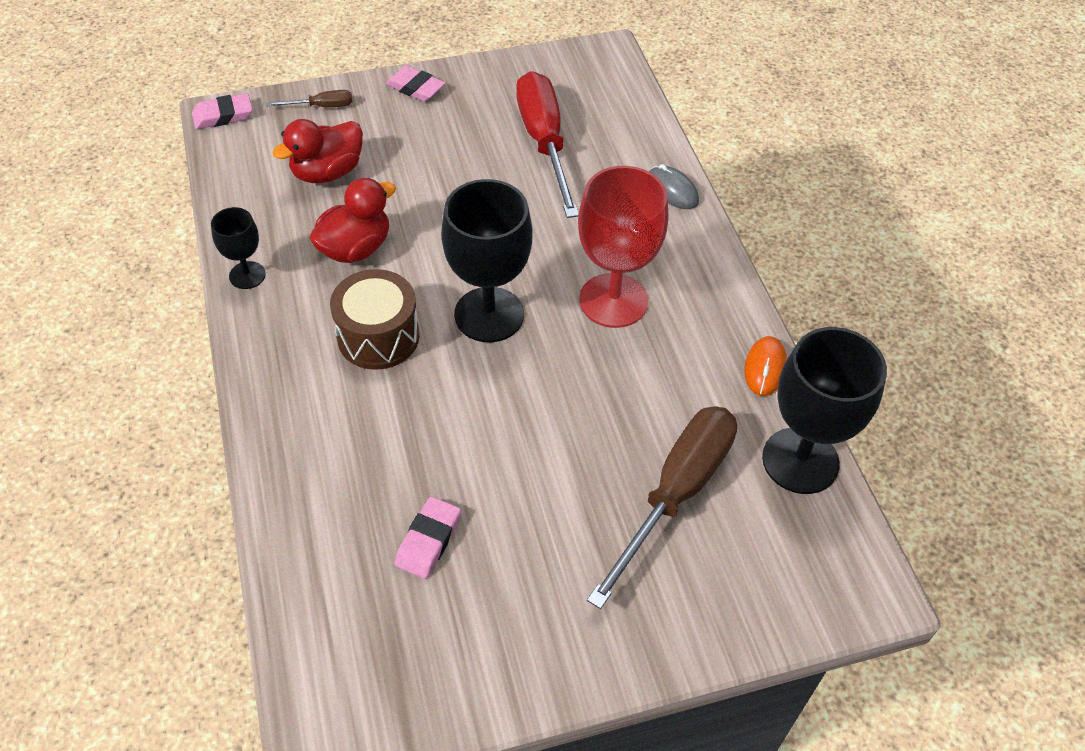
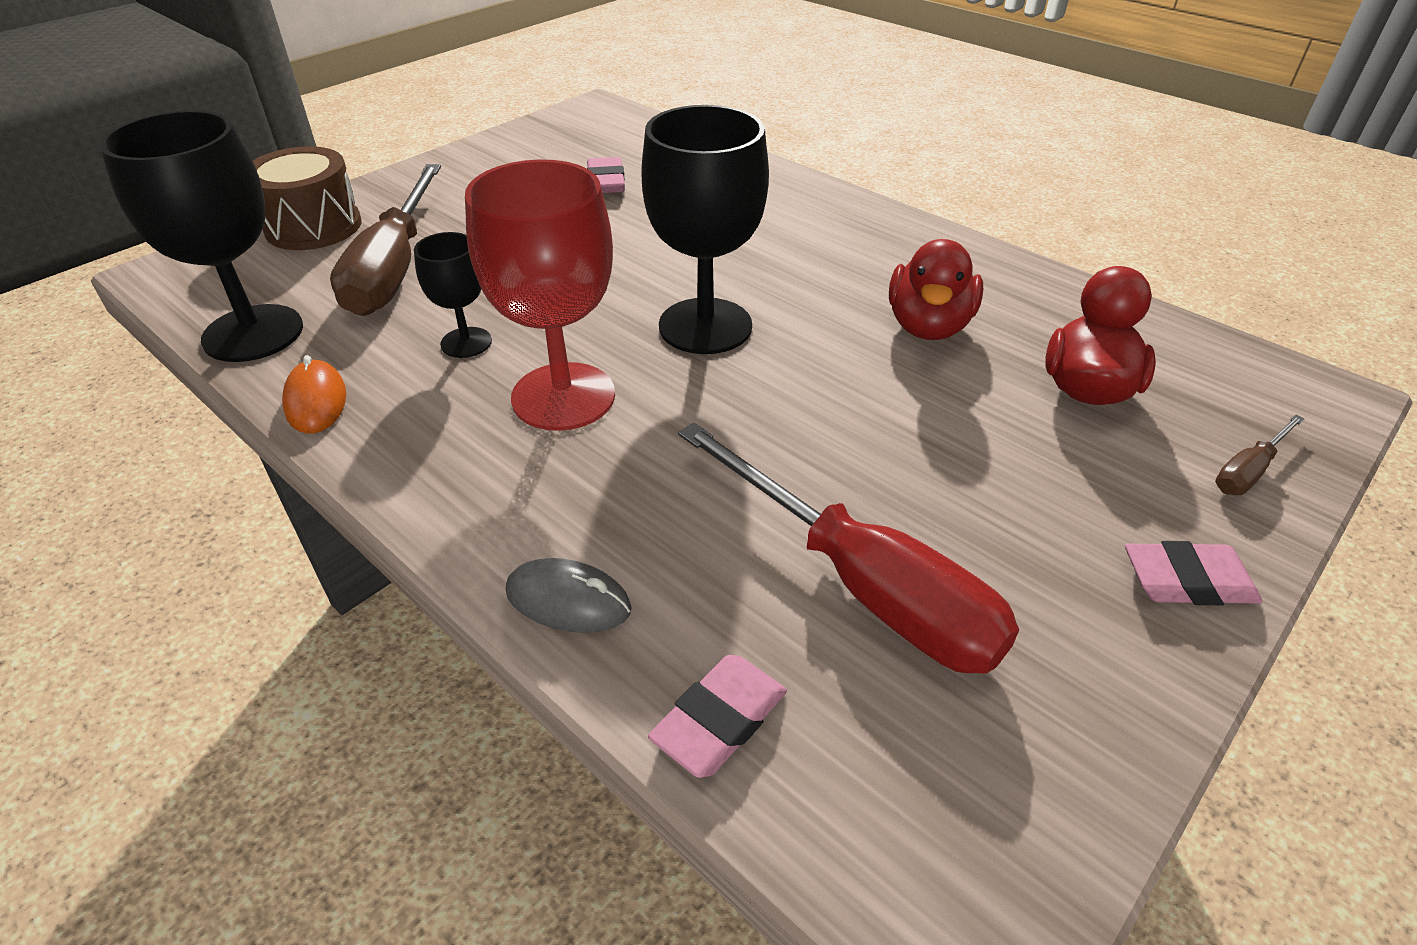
camera: 150 degrees right, 10 degrees down
(223, 115) = (1324, 396): pink eraser -> pink eraser (719, 720)
(247, 275) = (993, 264): black goblet -> black goblet (466, 342)
(378, 336) = (799, 269): brown drum -> brown drum (313, 226)

